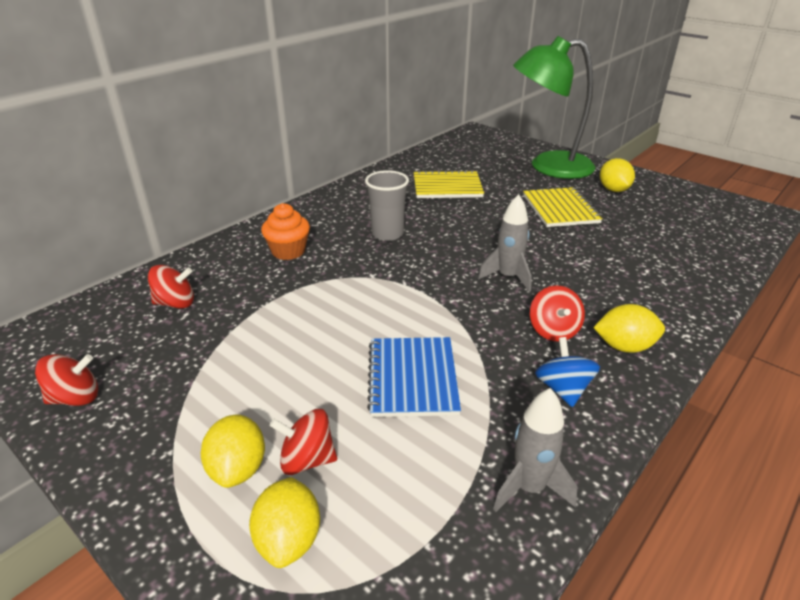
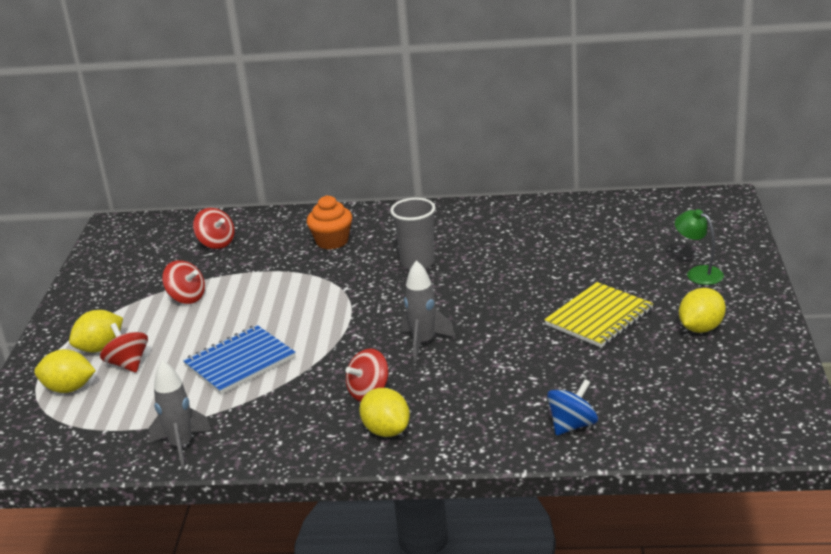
camera: 55 degrees right, 5 degrees down
(75, 398) = (100, 271): red spinning top -> red spinning top (186, 297)
(289, 539) = (69, 388): yellow lemon -> yellow lemon turned 45 degrees clockwise
(447, 187) = (552, 246): yellow notebook -> none
(548, 166) = (698, 273): green lamp -> green lamp, size x0.42
(563, 389) = (296, 423): blue spinning top -> blue spinning top (572, 425)

